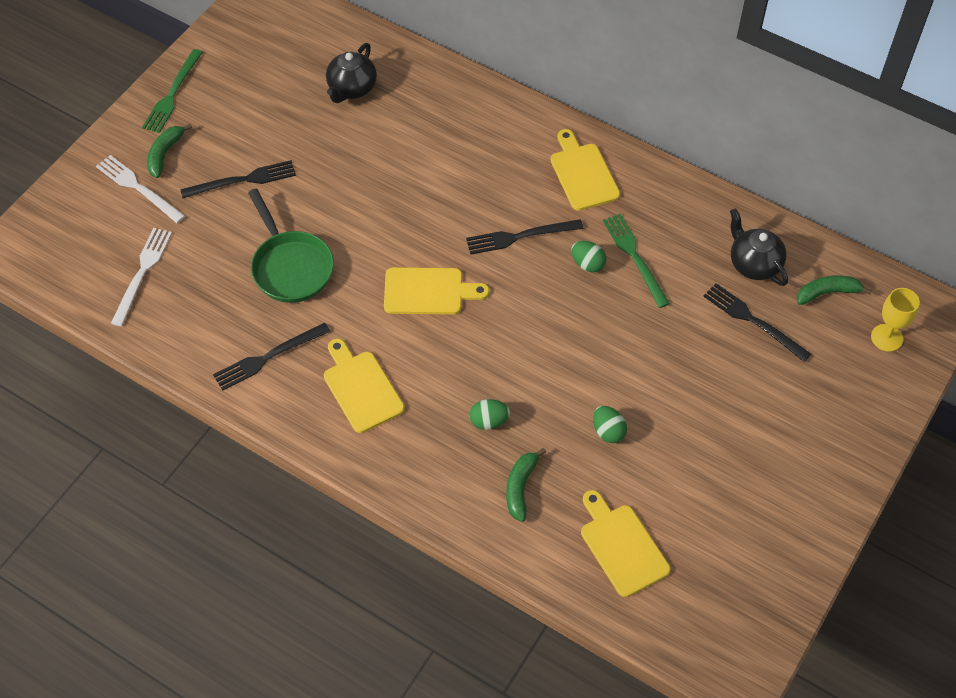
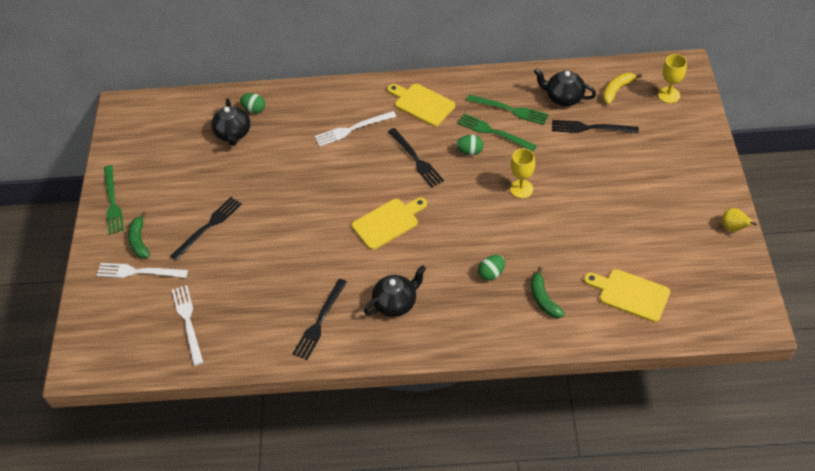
camera: 30 degrees left, 5 degrees down
(290, 267) = (286, 259): green pan -> none
(361, 388) = (396, 303): yellow cutting board -> black teapot
(481, 158) = (352, 129): none -> white fork
(520, 236) = (416, 159): black fork -> black fork turned 75 degrees counterclockwise
(607, 344) = (521, 189): none -> yellow goblet
(608, 431) = (565, 236): green egg -> green egg (254, 110)
(677, 241) = (510, 110): none -> green fork
(814, 549) = (733, 228): none -> yellow pear
(827, 293) = (617, 90): green banana -> yellow banana

